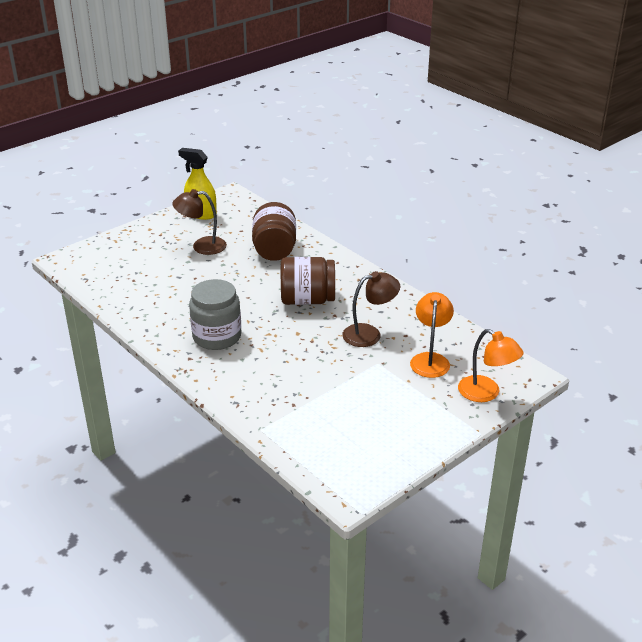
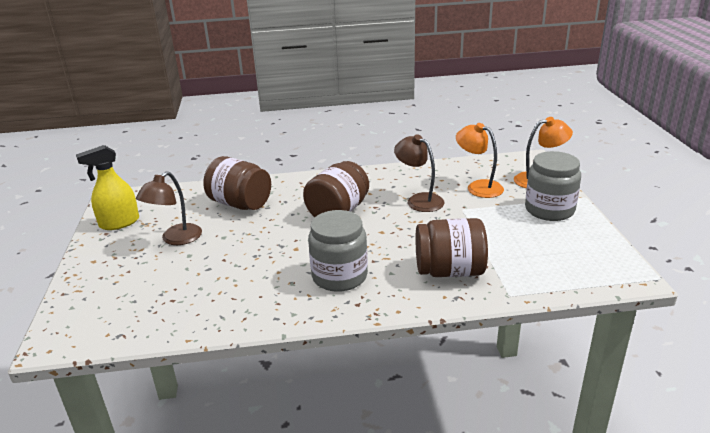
camera: 55 degrees left, 5 degrees down
(269, 387) = (449, 271): none -> brown jar
(369, 334) = (419, 200): brown lamp -> brown lamp turned 60 degrees counterclockwise
(428, 416) = (549, 210): none -> grey jar

